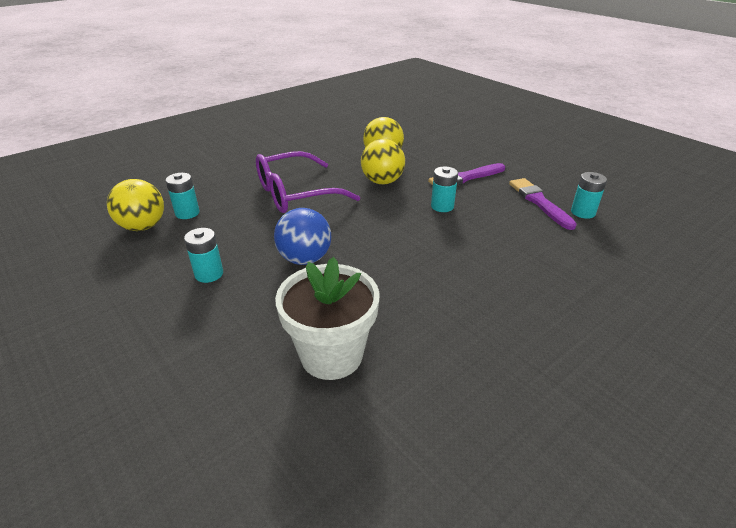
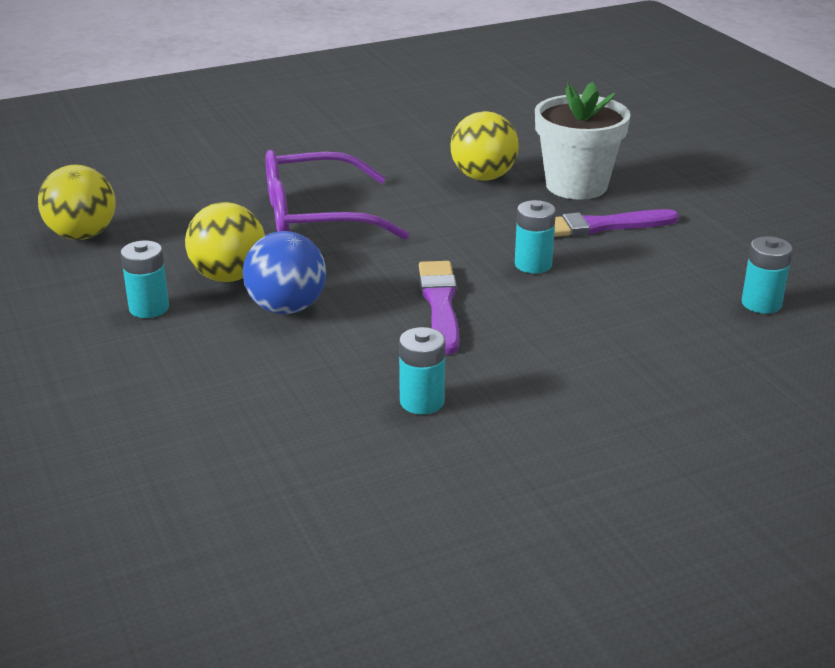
camera: 15 degrees right, 5 degrees down
(187, 213) = (148, 225): turquoise battery -> turquoise battery (422, 402)
(331, 355) = (267, 425): white flower pot -> white flower pot (576, 186)
(382, 181) = (460, 215): yellow ball -> yellow ball (228, 276)
(539, 202) = (699, 279): purple brush -> purple brush (440, 304)

